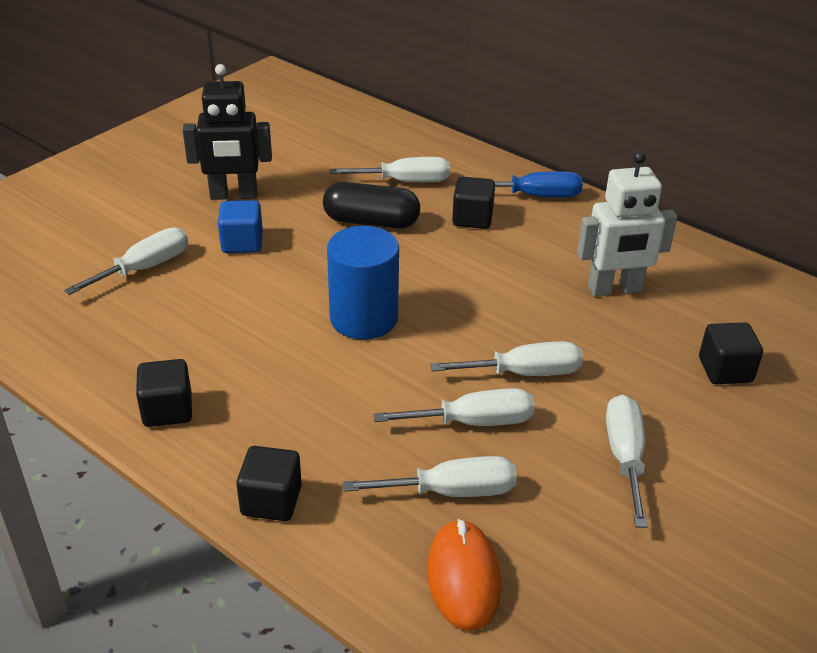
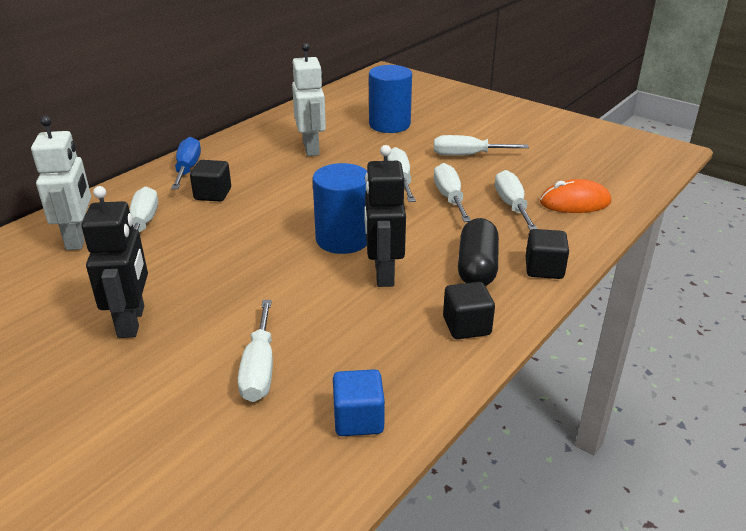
camera: 90 degrees left, 5 degrees down
(144, 268) = (259, 369): white screwdriver -> white screwdriver turned 135 degrees counterclockwise
(242, 243) = (224, 308): blue cube -> blue cube (358, 419)
(285, 349) = (383, 273): none -> black robot
(371, 222) = (205, 239): black capsule -> black capsule (477, 267)
(378, 150) = (78, 238): none -> white robot
(725, 370) = (389, 124): black cube -> blue cylinder

